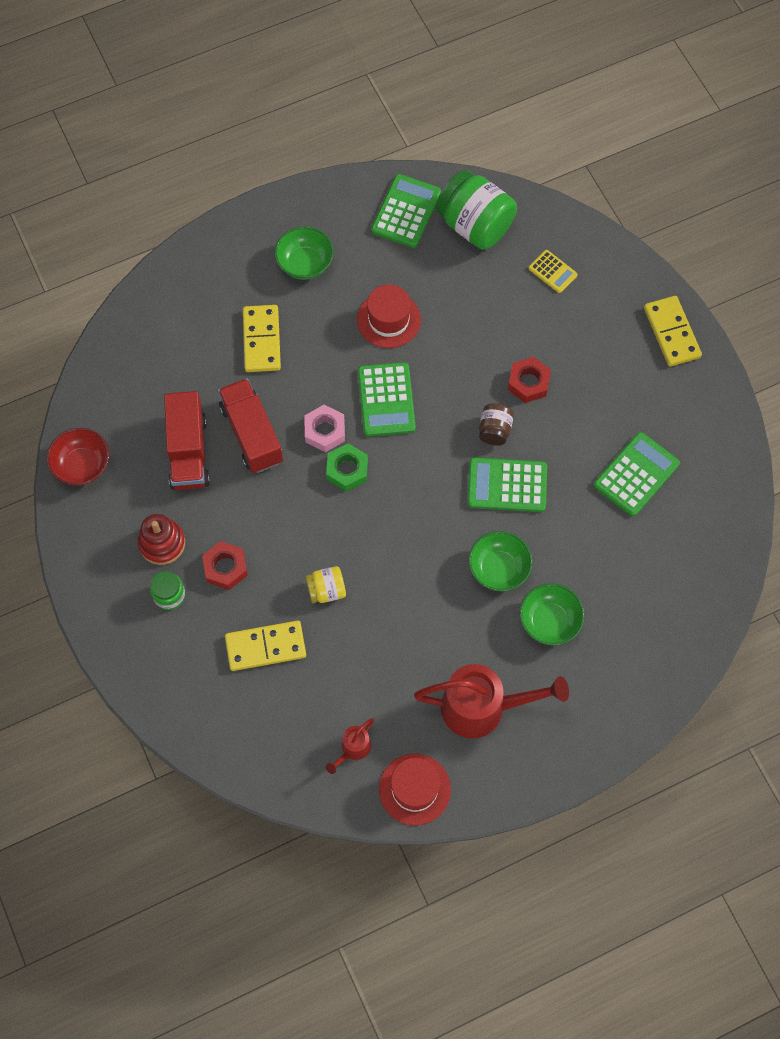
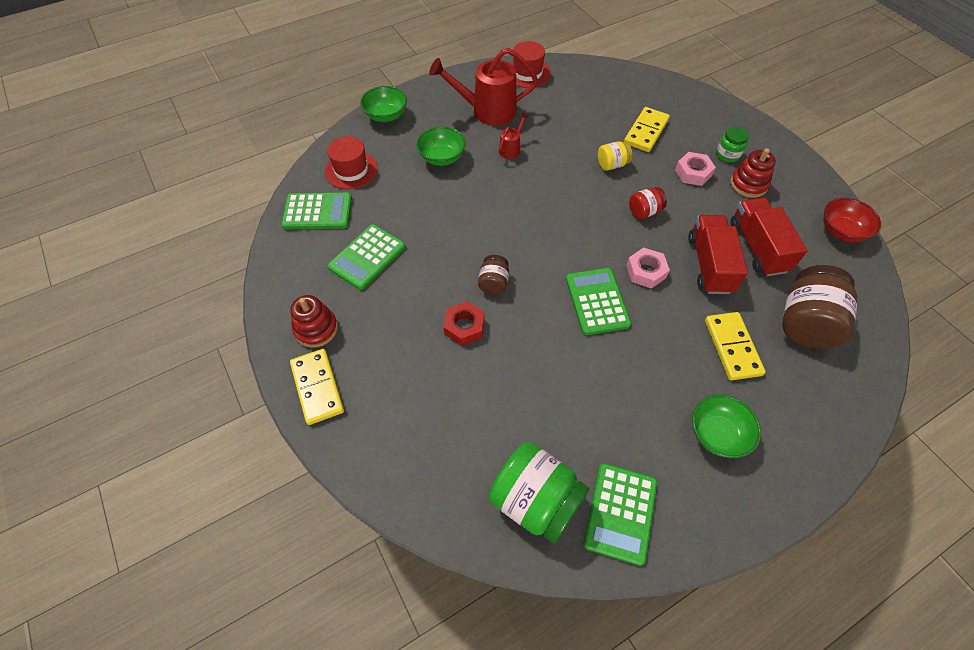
camera: 175 degrees right, 10 degrees down
(177, 359) = (805, 323): none -> brown jar
(225, 568) = (693, 173): red nut -> pink nut
(251, 434) = (709, 264): red truck -> red truck turned 150 degrees counterclockwise
(265, 646) = (646, 132): yellow domino -> yellow domino turned 45 degrees counterclockwise
(304, 512) = (644, 211): none -> red jar
(347, 470) = (618, 243): green nut -> none
(353, 749) = (571, 87): red watering can -> red watering can (511, 149)
(389, 319) = (611, 378): red hat -> red hat (351, 170)
(498, 569) = (482, 186): green bowl -> green bowl (386, 116)
(507, 485) = (479, 241): green calculator -> green calculator (317, 212)
(552, 272) = (442, 447): yellow calculator -> none
(681, 392) = (316, 329): none -> red stacking toy

